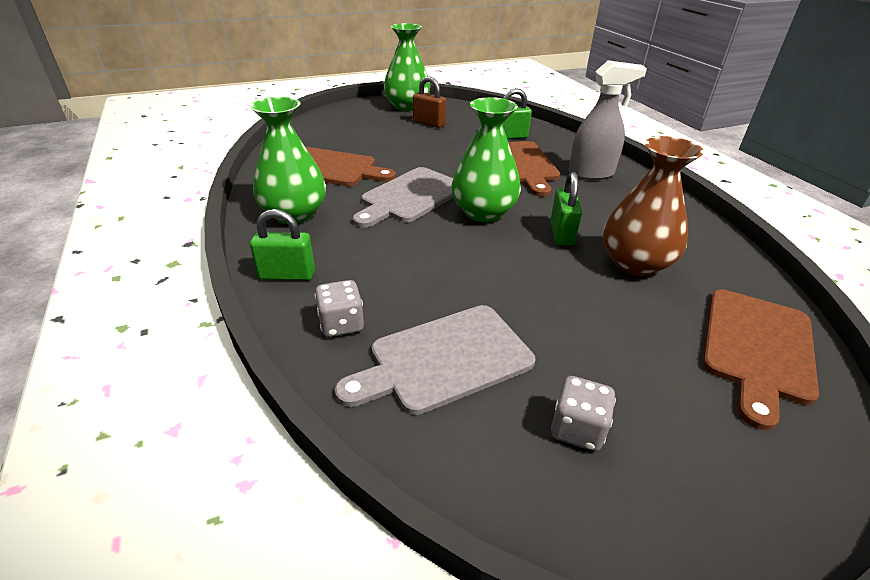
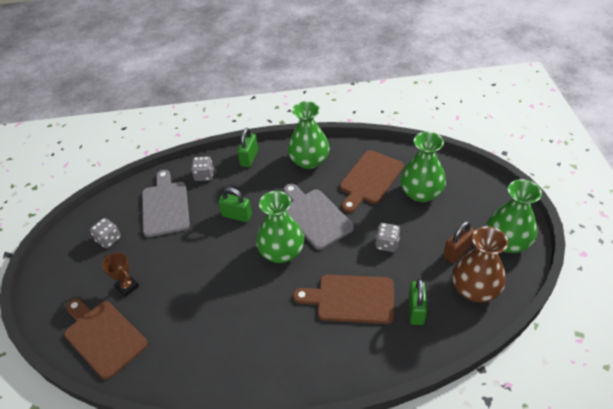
camera: 110 degrees right, 10 degrees up
(350, 140) = (421, 193): none -> green vase
(435, 153) = (387, 244): none -> grey dice
(561, 233) = (240, 288): green padlock -> green padlock (237, 216)
(591, 174) = (322, 348): grey spray bottle -> none
(635, 263) = (193, 316): brown vase -> brown vase (475, 289)
(653, 352) = (127, 286): none -> brown trophy

